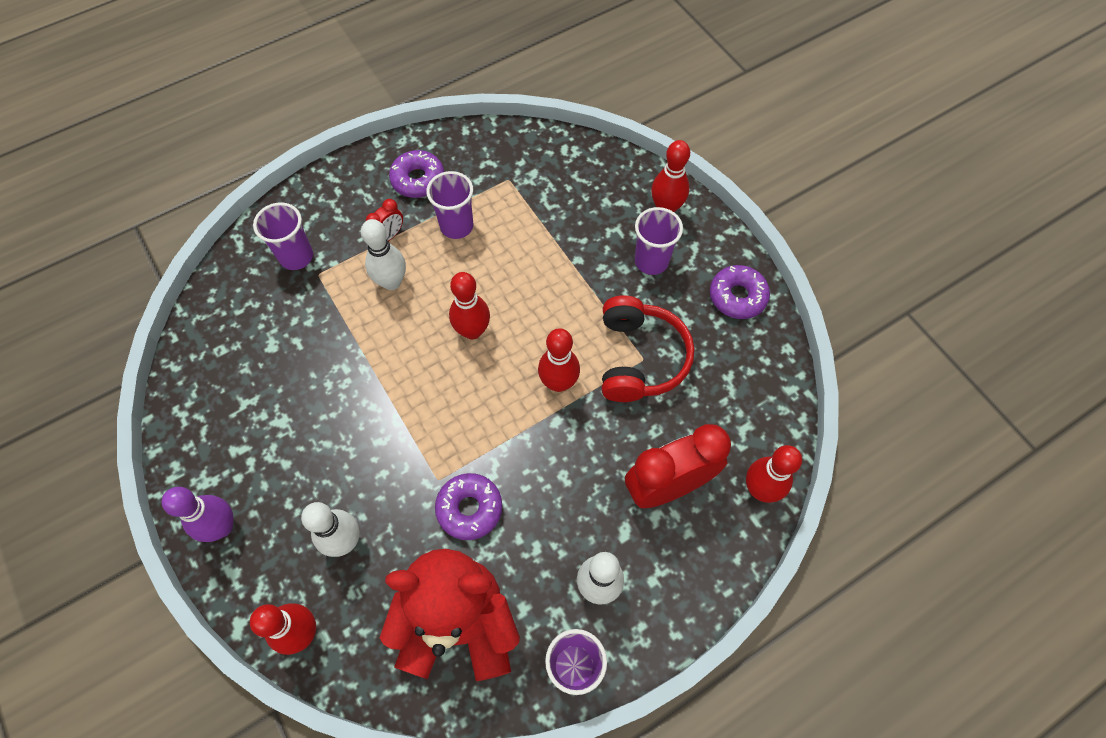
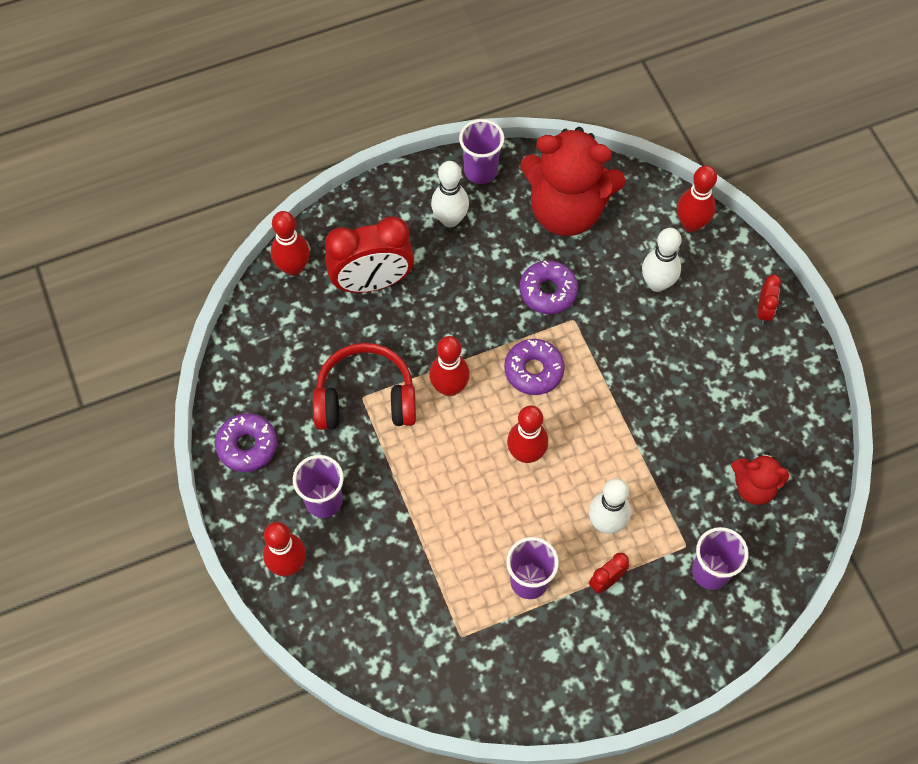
camera: 170 degrees left, 0 degrees up
(222, 526) = (763, 311): purple bowling pin -> red clock
(251, 334) = (753, 487): none -> red teddy bear
(418, 180) = (568, 654): purple donut -> purple donut (533, 370)
(639, 358) = (365, 398): red headphones -> red headphones turned 75 degrees clockwise

